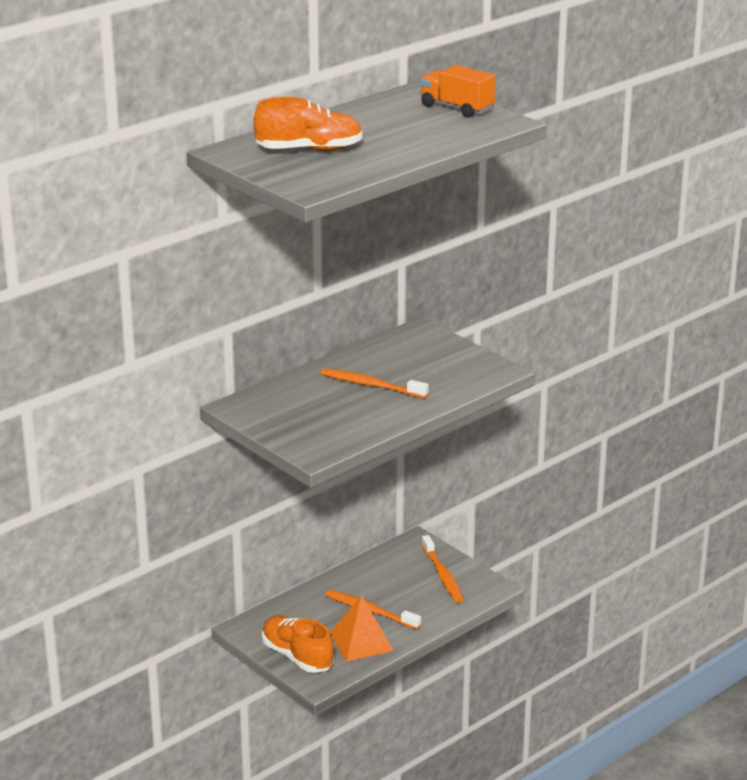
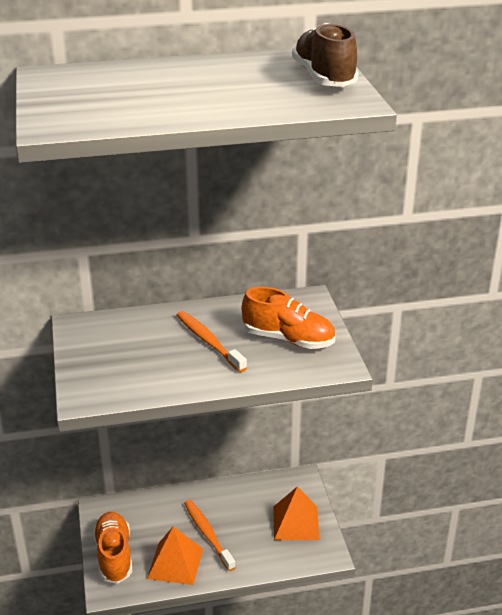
camera: 30 degrees right, 5 degrees up
(309, 150) = (118, 88): orange shoe -> orange shoe (288, 339)
(442, 575) = (296, 523): orange toothbrush -> orange pyramid
(457, 108) = (324, 78): orange truck -> brown shoe

